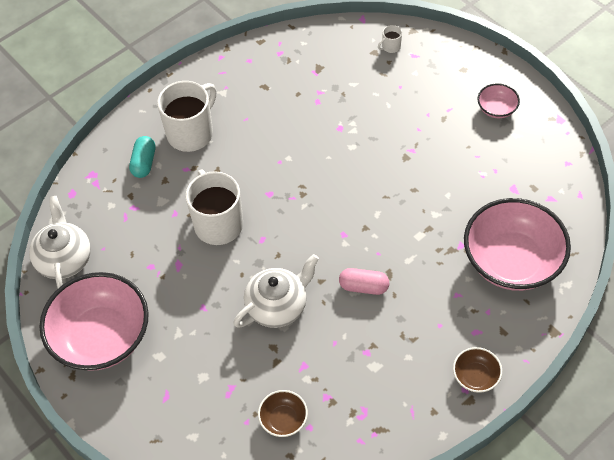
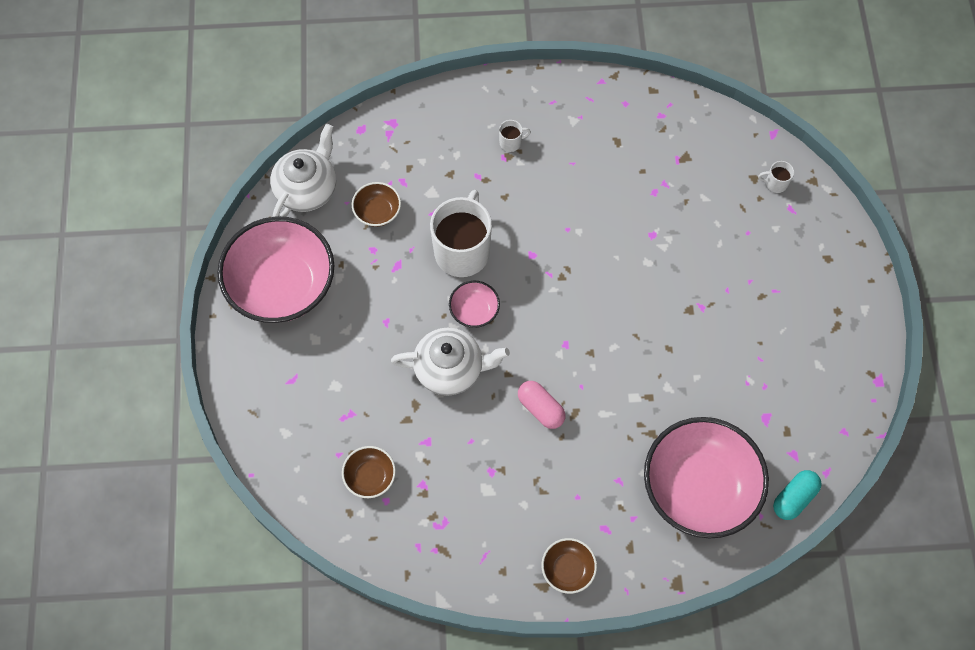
camera: 35 degrees right, 10 degrees up
(132, 239) = (377, 212): none -> brown bowl
(144, 163) = (446, 143): turquoise capsule -> turquoise capsule (794, 498)
(191, 133) = (511, 142): white mug -> white mug, size x0.41
(496, 109) = (824, 324): pink bowl -> pink bowl (474, 311)

